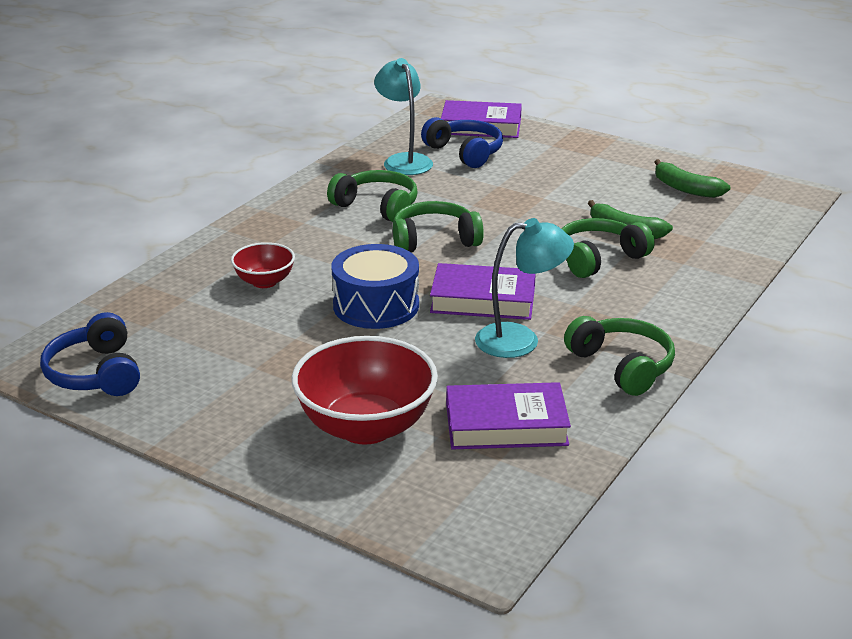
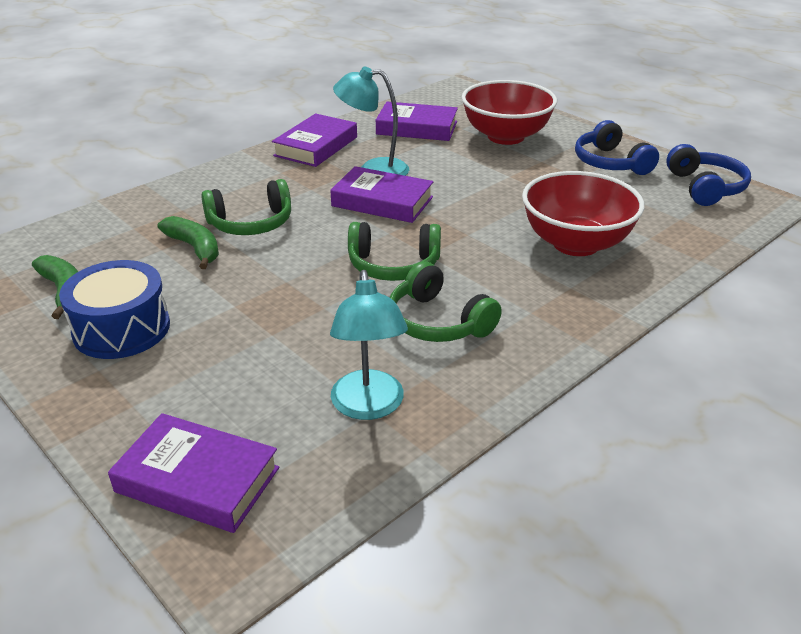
camera: 165 degrees left, 5 degrees up
(264, 282) = (576, 244): red bowl -> red bowl, size x1.89
(376, 305) = (476, 208): blue drum -> blue drum (121, 329)
(465, 152) = (270, 410): blue headphones -> blue headphones (610, 163)
(622, 366) = (316, 146): green headphones -> purple book

